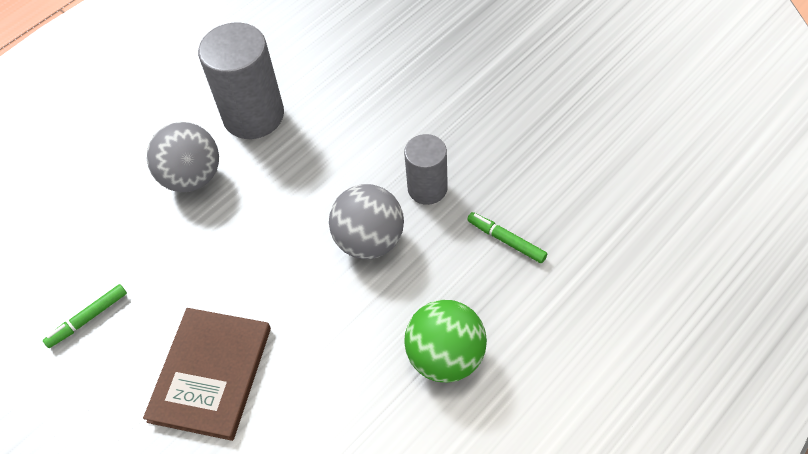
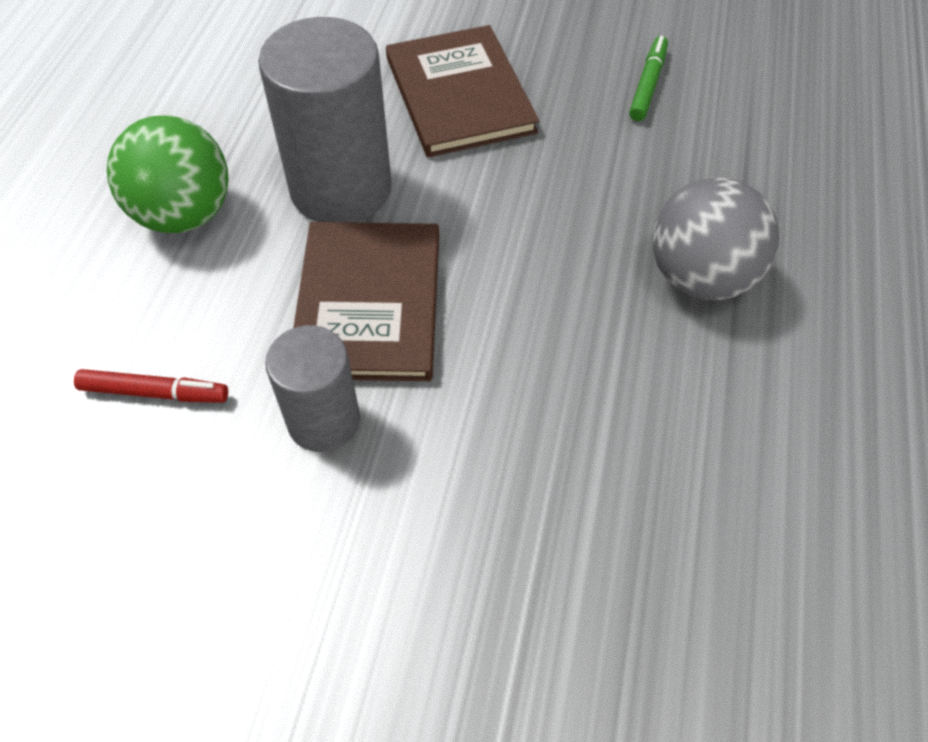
camera: 145 degrees right, 0 degrees up
(253, 115) = (709, 415): grey cylinder -> grey cylinder (341, 189)
(369, 241) = (368, 303): grey ball -> brown book
(506, 240) = (154, 393): green marker -> red marker

